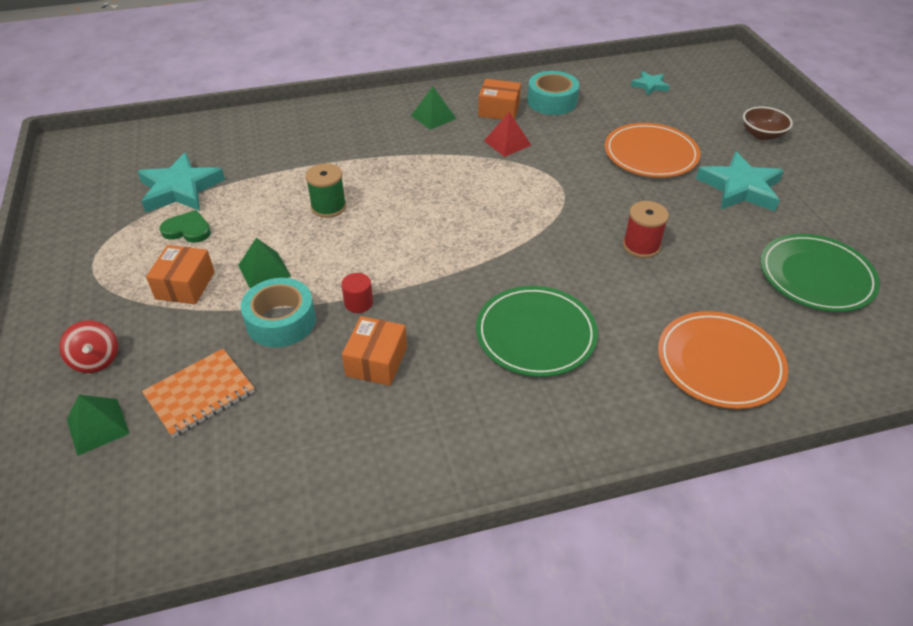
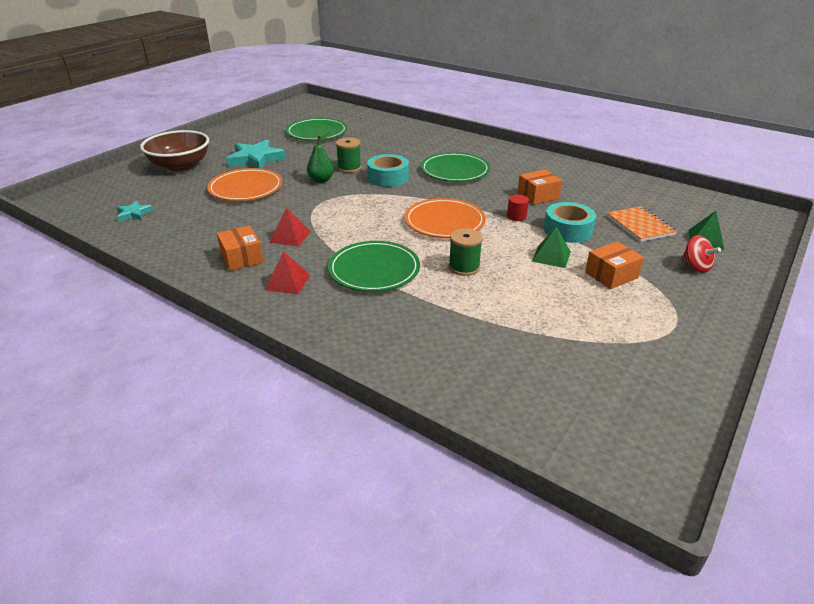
camera: 130 degrees left, 10 degrees down
(96, 360) = (695, 266): red spinning top -> red spinning top turned 120 degrees clockwise
(180, 189) = (559, 348): turquoise star -> none
(187, 230) = (581, 309): green heart -> none
(200, 394) = (640, 226): orange notebook -> orange notebook turned 60 degrees clockwise
(393, 160) = (374, 270): none -> green plate
(433, 117) = (287, 282): green pyramid -> red pyramid
(552, 101) = (202, 242): turquoise tape -> turquoise tape (388, 178)
(623, 209) = (321, 180): none -> green pear
(641, 246) = (349, 168): red spool -> green spool
(719, 363) = (406, 137): orange plate -> orange plate (444, 222)
(762, 135) = (180, 166): brown bowl -> brown bowl, size x1.82

